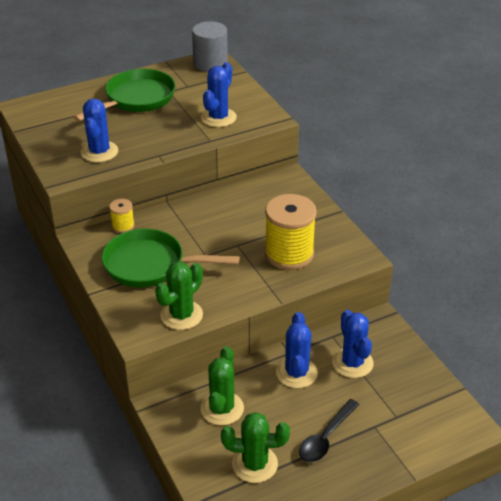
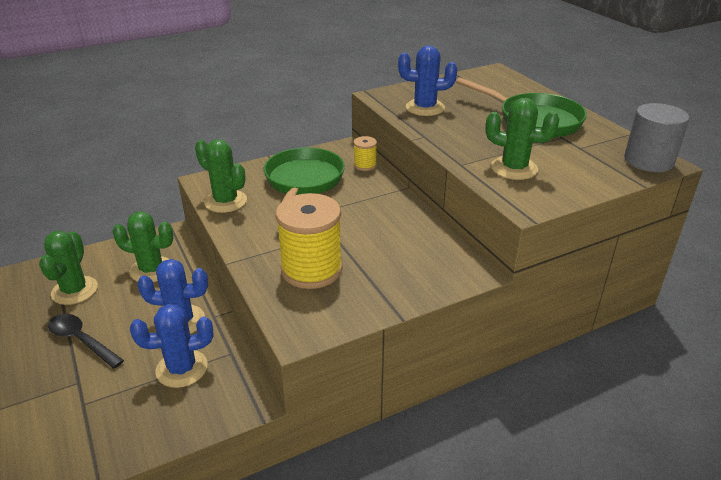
camera: 90 degrees right, 5 degrees down
(218, 117) = (514, 168): blue cactus -> green cactus

